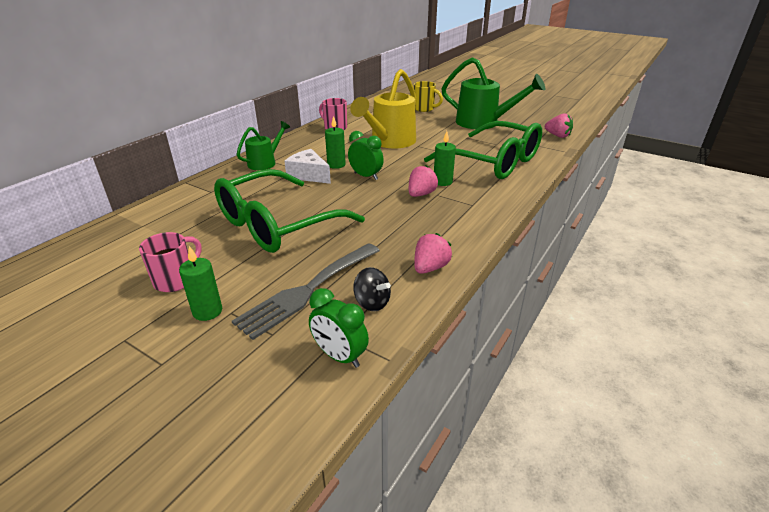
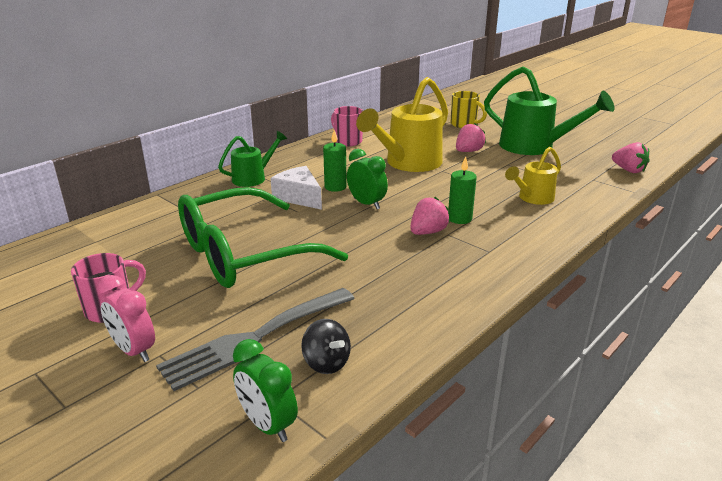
camera: 10 degrees right, 5 degrees down
(207, 311) = (134, 350): green candle -> pink clock
(430, 268) = (411, 327): pink strawberry -> pink strawberry (468, 151)
(493, 162) = (532, 198): green glasses -> yellow watering can

